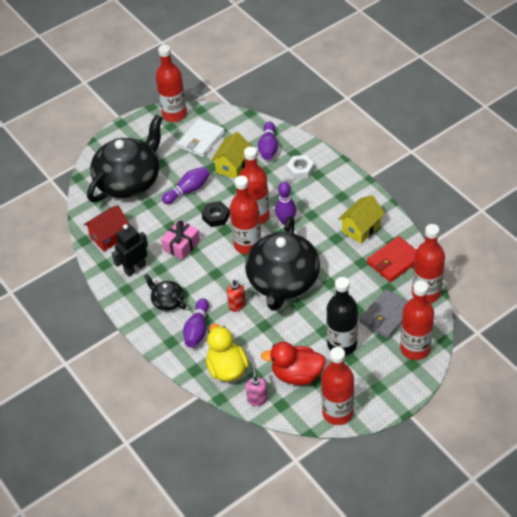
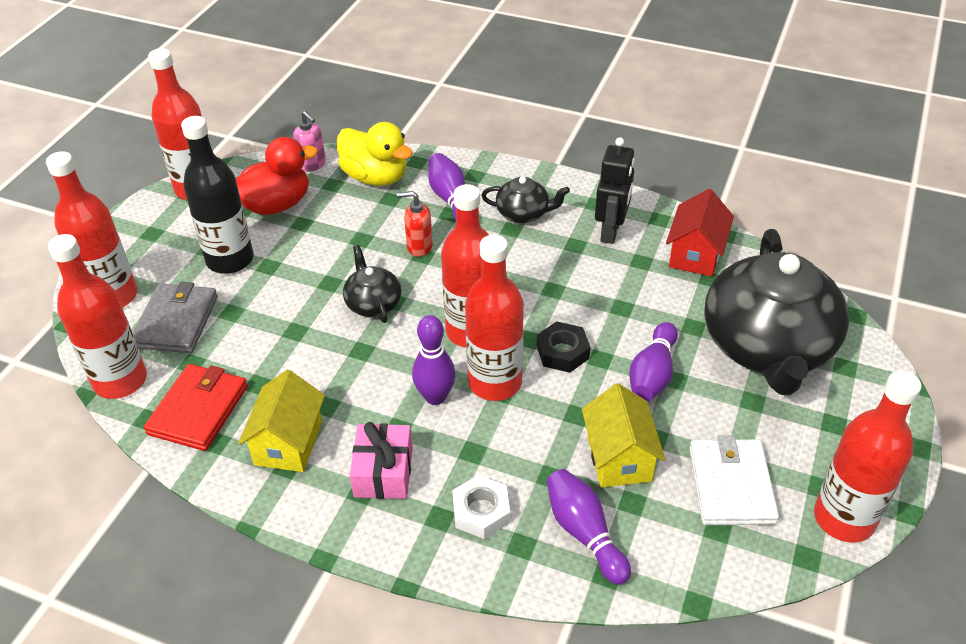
camera: 145 degrees right, 5 degrees down
(181, 245) = (575, 287): pink gift -> pink gift (383, 472)
(283, 281) = (373, 303): black teapot -> black teapot, size x0.44

